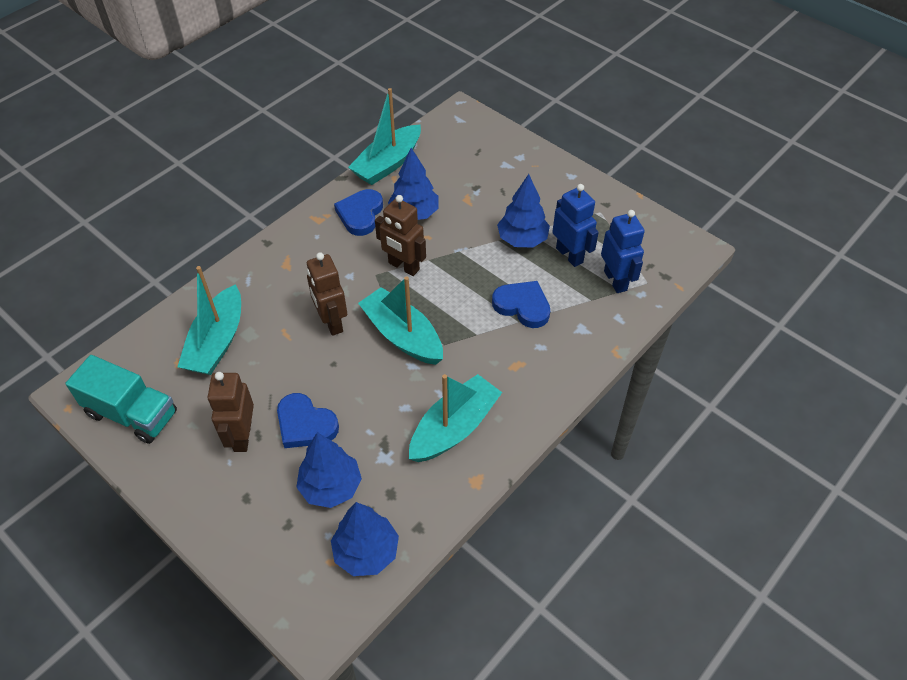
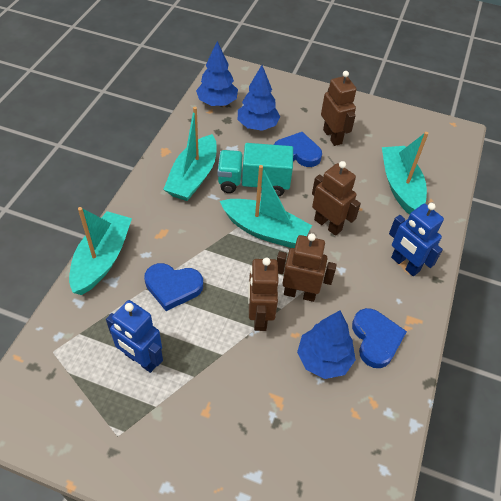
camera: 155 degrees right, 0 degrees up
(132, 414) = (411, 130): turquoise truck -> turquoise truck (253, 183)
(388, 164) = (393, 423): turquoise boat -> turquoise boat (102, 259)
(451, 258) = (259, 316): none -> brown robot
(522, 239) = (197, 363): blue tree -> none
(615, 280) = (86, 343): blue robot -> blue robot (405, 264)

